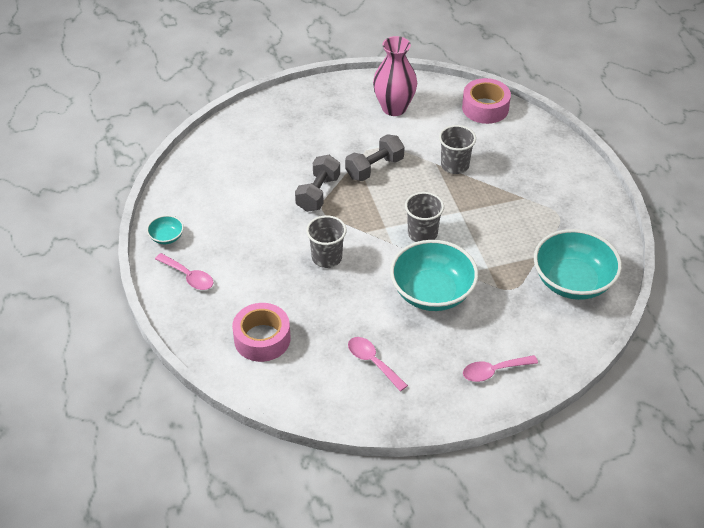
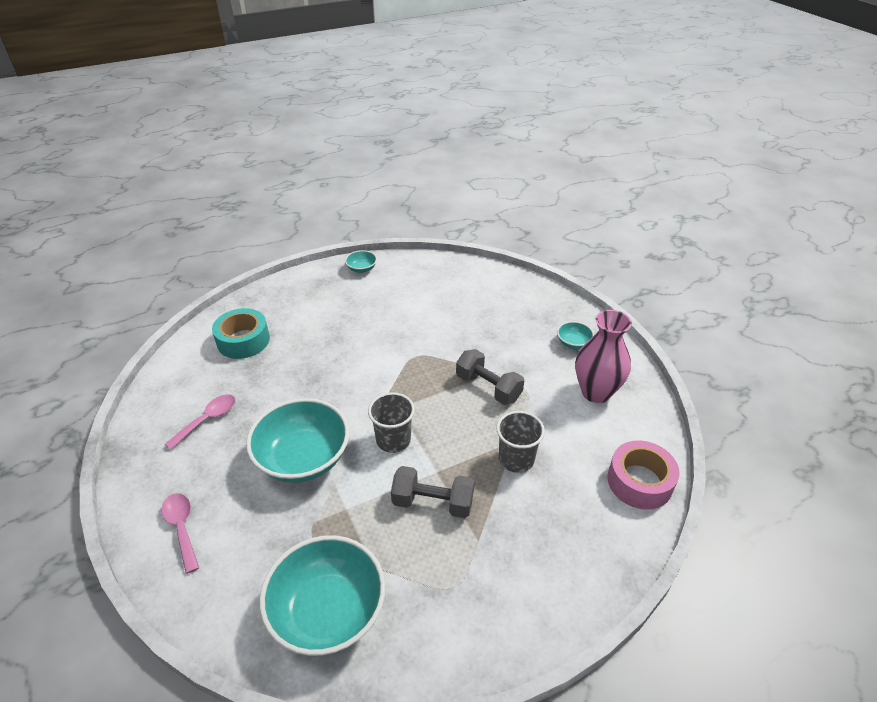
camera: 80 degrees right, 5 degrees down
(188, 276) = (316, 288): pink spoon -> none
(262, 339) = (243, 340): pink tape -> turquoise tape
(318, 193) = (437, 350): grey dumbbell -> grey dumbbell (433, 502)
(327, 257) = (348, 368): grey cup -> none
(332, 107) = (573, 343): none -> turquoise bowl

